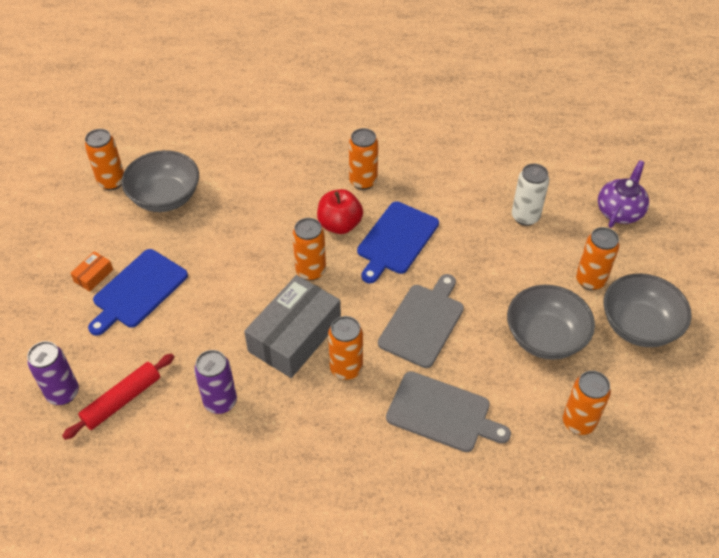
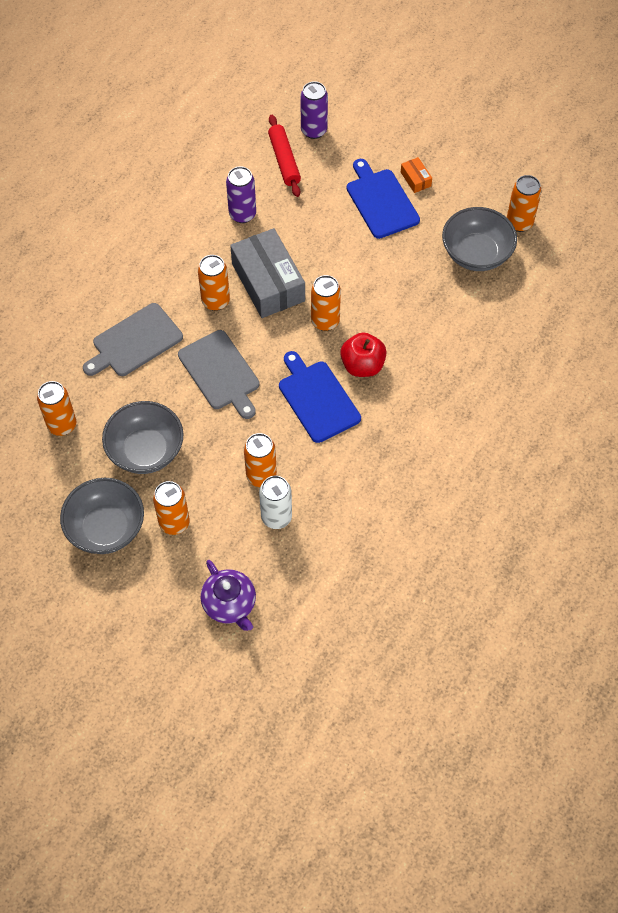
camera: 120 degrees right, 10 degrees up
(363, 181) = (404, 409): orange can -> orange can (261, 476)

